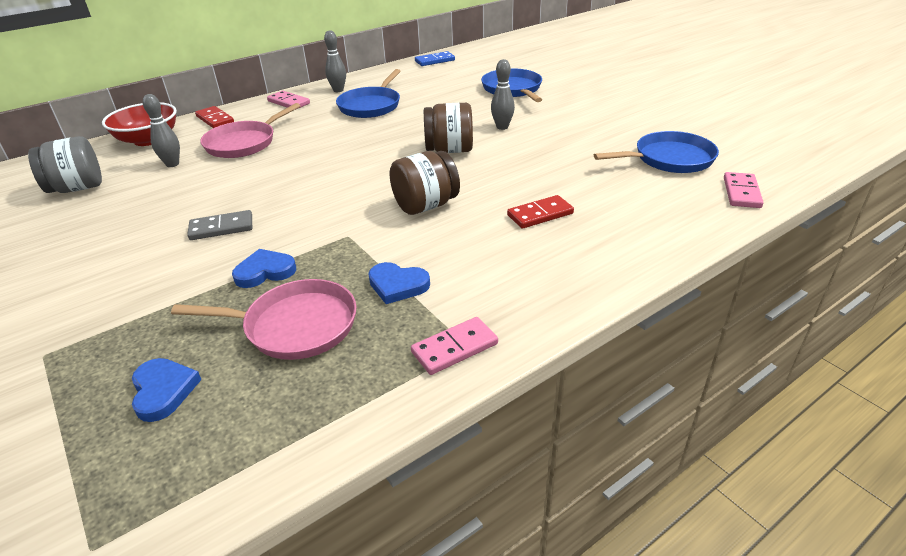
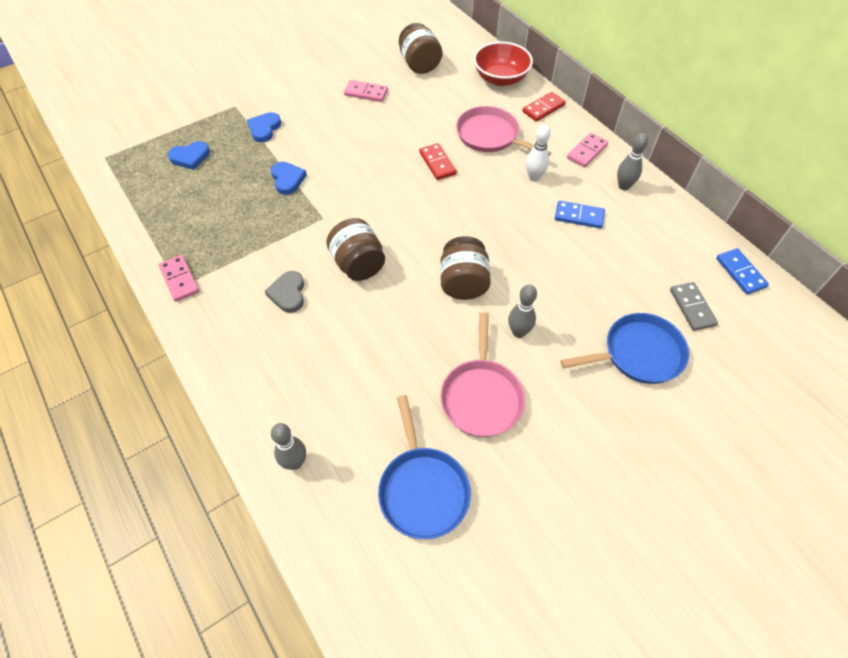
camera: 90 degrees right, 20 degrees up
(77, 188) = (419, 64): grey jar -> brown jar
(172, 164) = (453, 102): grey bowling pin -> grey bowling pin (295, 462)
(221, 228) = (348, 148): grey domino -> grey domino (692, 307)
(295, 326) = (226, 202): pink pan -> pink pan (481, 397)
(315, 123) = (534, 177): none -> white bowling pin
(371, 106) = (579, 216): blue pan -> blue domino
(397, 285) = (252, 249): blue heart -> blue heart (264, 129)
(472, 247) = (288, 293): none -> grey heart
(540, 214) = (327, 345): red domino -> red domino (437, 163)
(741, 192) = (335, 541): pink domino -> pink domino (366, 93)

